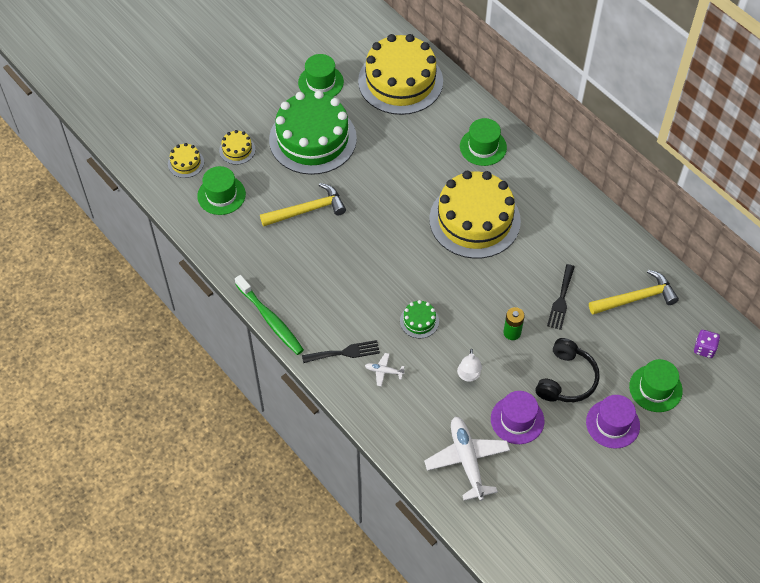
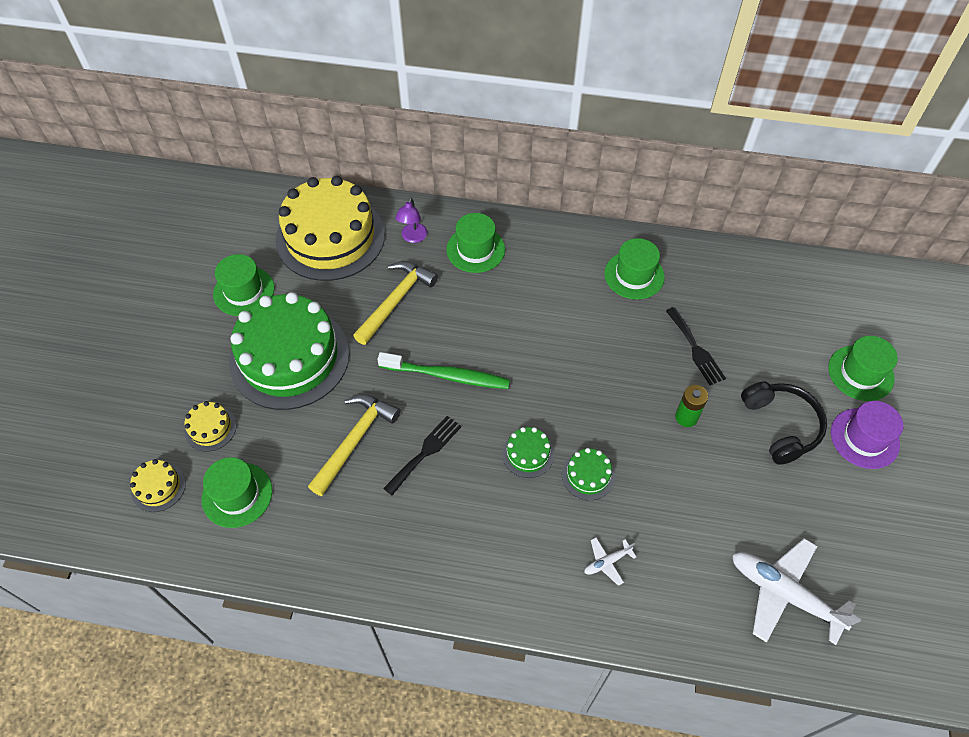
camera: 40 degrees left, 0 degrees up
(270, 319) = (429, 602): green toothbrush -> green toothbrush (447, 376)
(344, 352) = (546, 574): black fork -> black fork (425, 452)
(396, 285) = (528, 454): none -> green cake
(451, 114) = (413, 237): none -> purple lamp
(468, 376) = (693, 497): white lamp -> none
(474, 220) = (538, 327): yellow cake -> none
(517, 420) = (783, 506): purple hat -> none
(569, 230) = (634, 275): none -> green hat
(636, 298) = (755, 298): yellow hammer -> yellow hammer (396, 300)
(704, 349) = (857, 304): purple dice -> none

